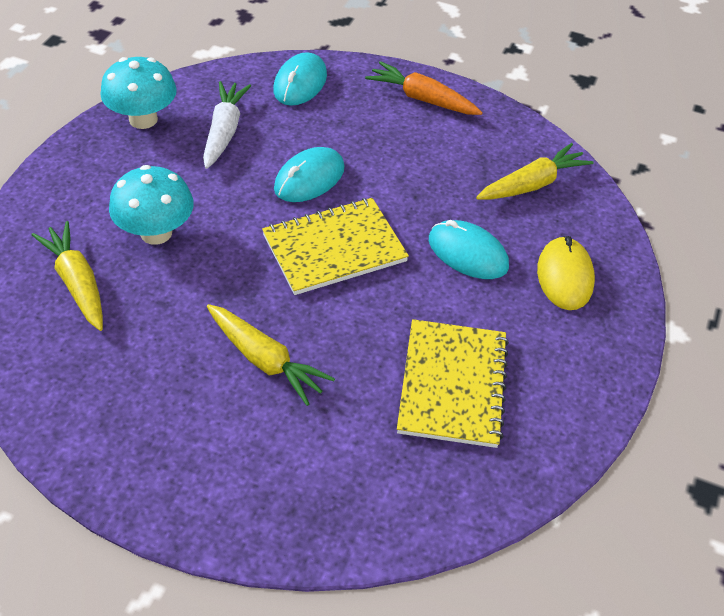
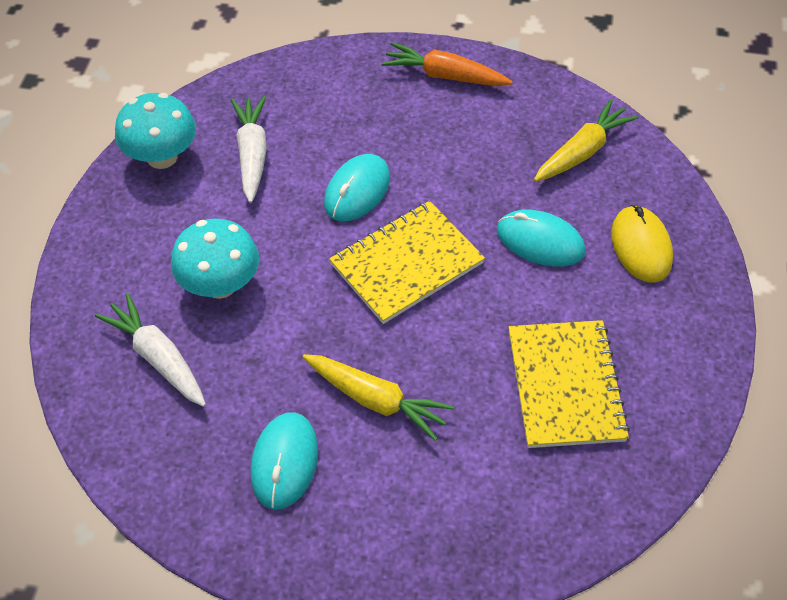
camera: 10 degrees left, 5 degrees up
(77, 283) = (157, 357): yellow carrot -> white carrot
(300, 83) = (313, 82): turquoise mouse -> turquoise mouse (285, 462)

